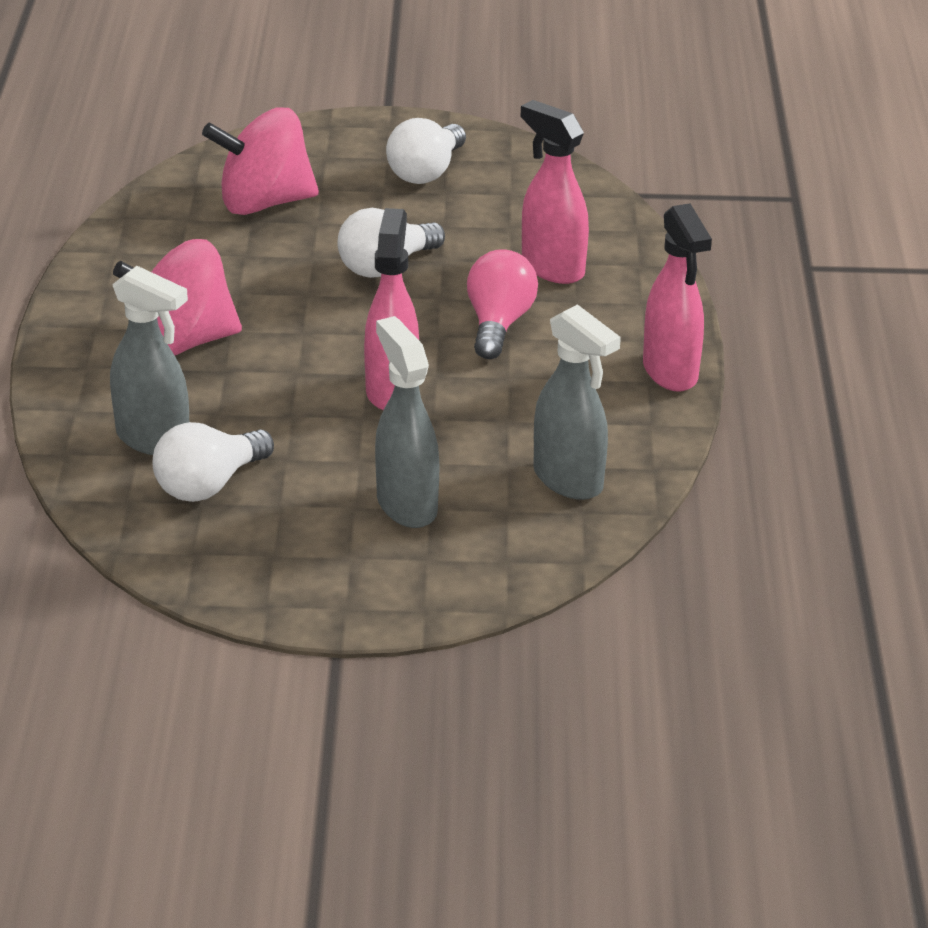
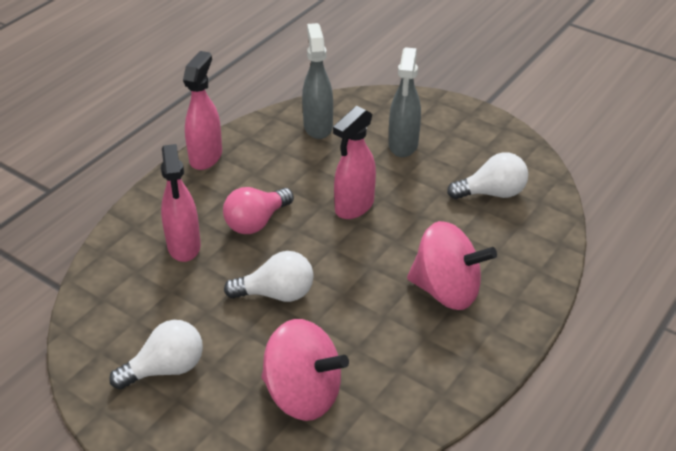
camera: 145 degrees left, 5 degrees up
(154, 440) = (505, 230): grey spray bottle -> none

